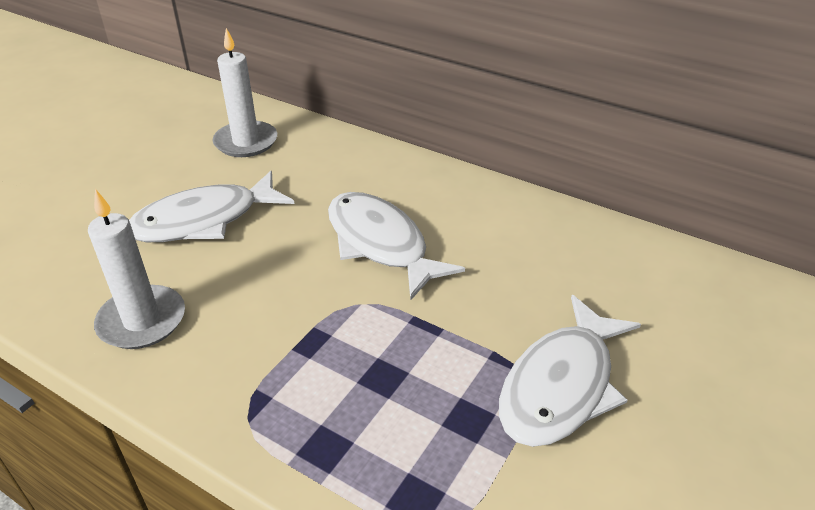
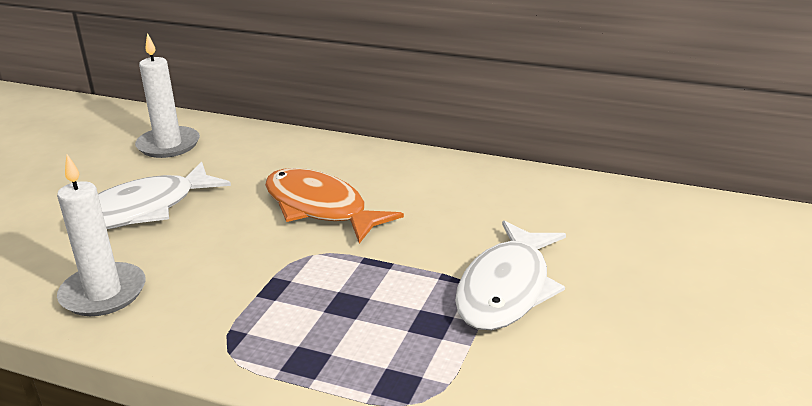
camera: 10 degrees left, 10 degrees down
(380, 244) = (320, 208): white fish -> orange fish

